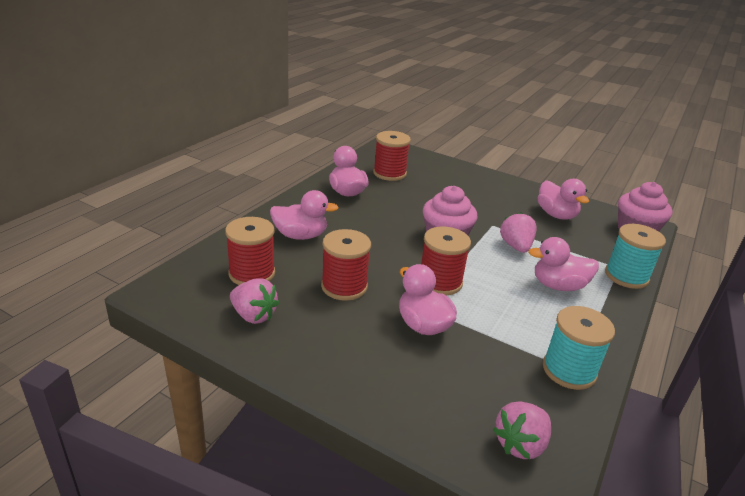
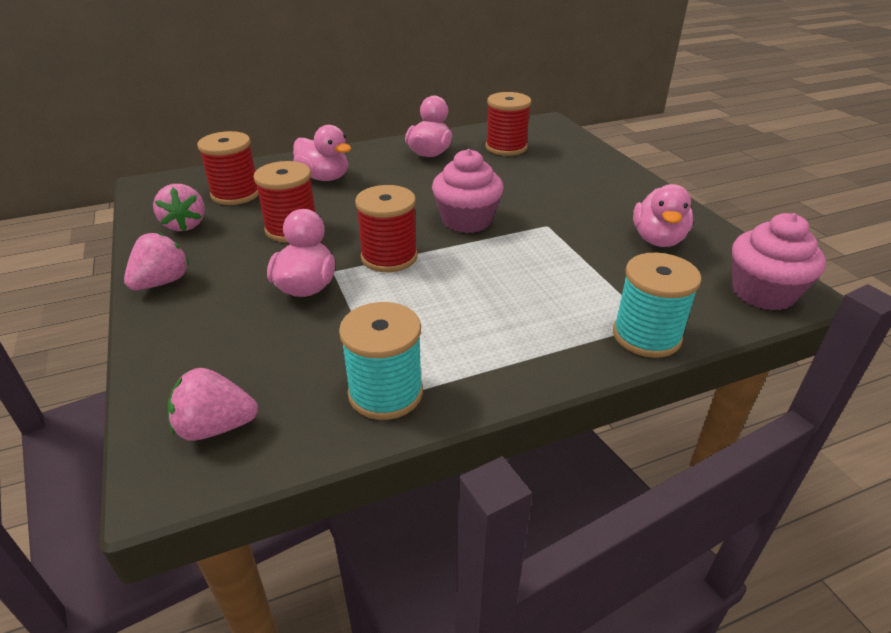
camera: 40 degrees right, 5 degrees up
(516, 246) = (539, 254): pink strawberry -> pink strawberry (162, 282)
(558, 286) = (524, 310): pink duck -> none

